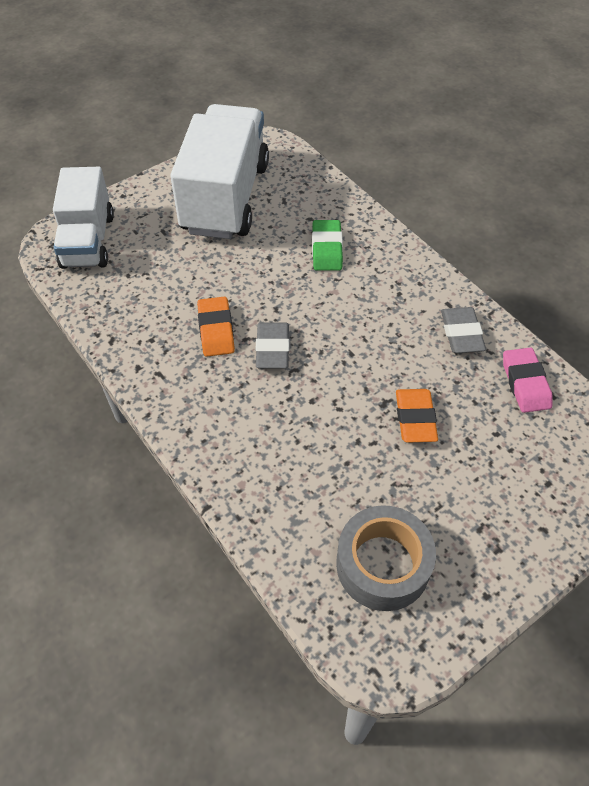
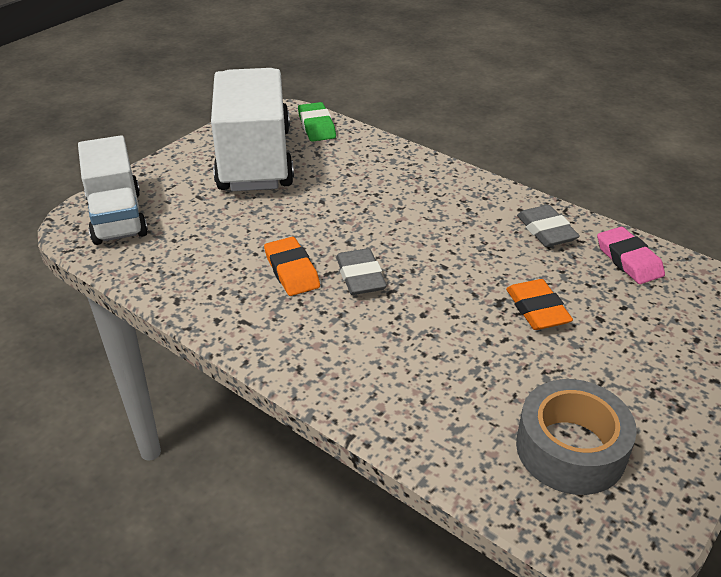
camera: 15 degrees left, 15 degrees down
(327, 249) = (379, 185): green eraser -> green eraser (316, 126)

